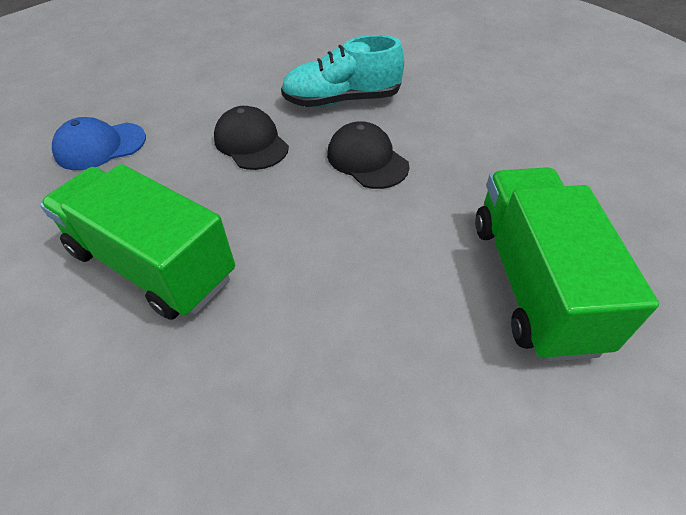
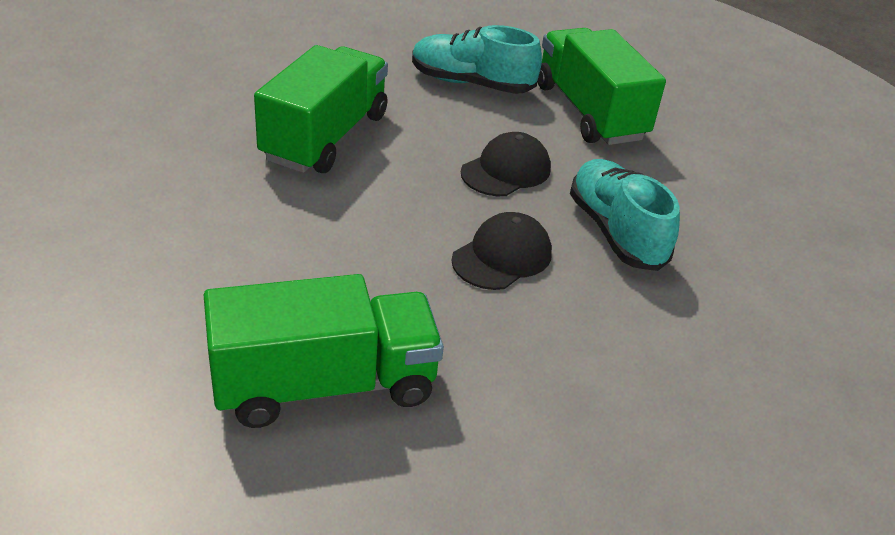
camera: 75 degrees right, 10 degrees down
(100, 146) = (471, 83): blue cap -> turquoise shoe
(180, 87) = (589, 112): none -> green truck

